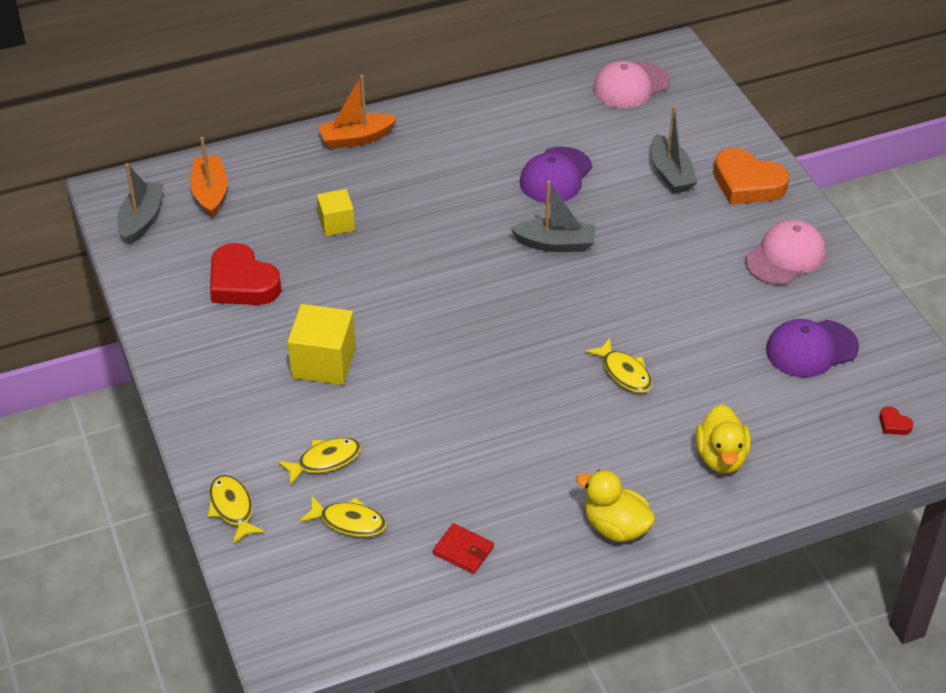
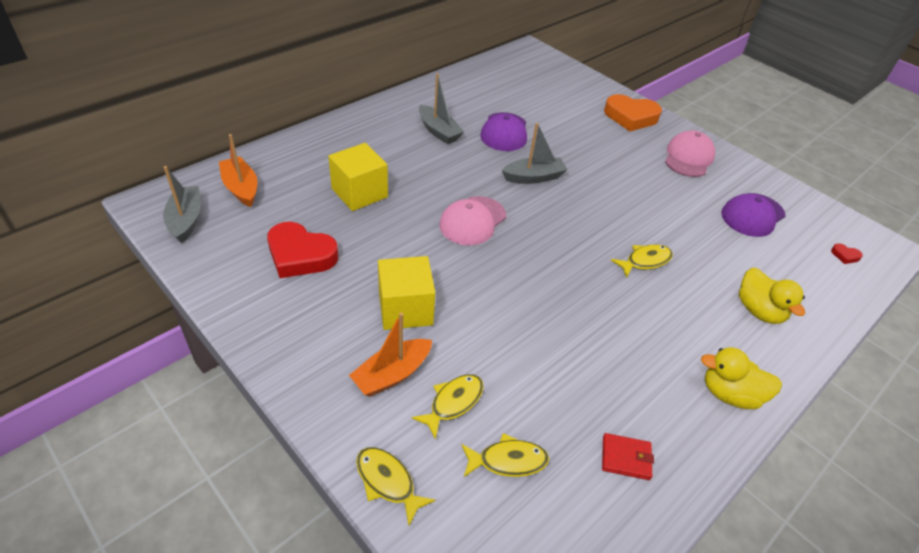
camera: 25 degrees left, 0 degrees up
(336, 223) = (359, 193): yellow cube -> yellow cube, size x1.62
(356, 138) = (344, 130): orange boat -> orange boat (392, 374)
(624, 373) = (645, 261): yellow fish -> yellow fish turned 60 degrees counterclockwise
(630, 86) = (517, 71): pink cap -> pink cap (472, 221)
(670, 174) = (579, 119): grey boat -> grey boat (438, 131)

